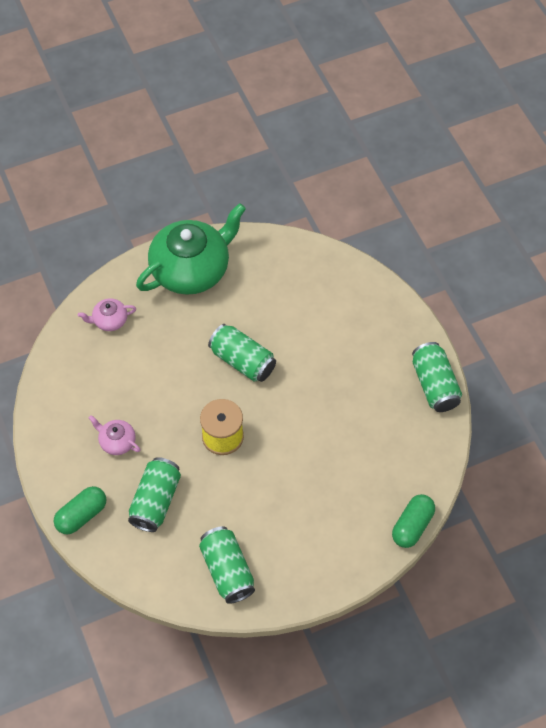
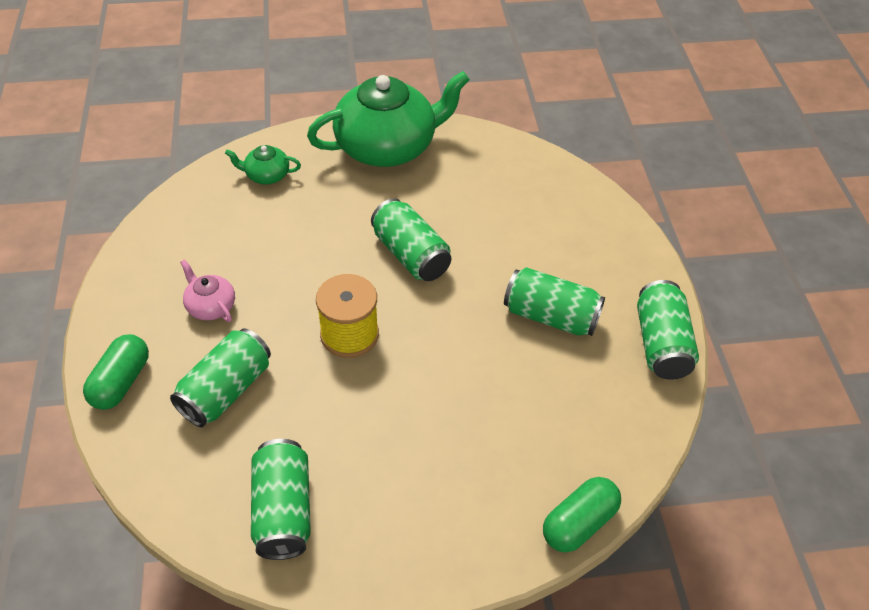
camera: 15 degrees right, 10 degrees down
(81, 515) = (121, 382): green capsule -> green capsule turned 45 degrees counterclockwise
(109, 320) = (266, 175): pink teapot -> green teapot
(355, 384) = (550, 316): none -> green can

